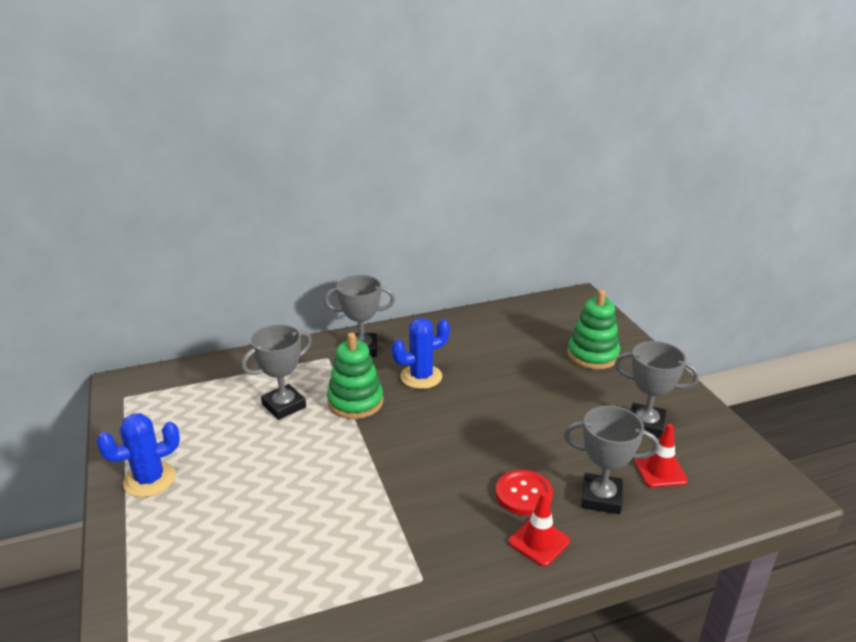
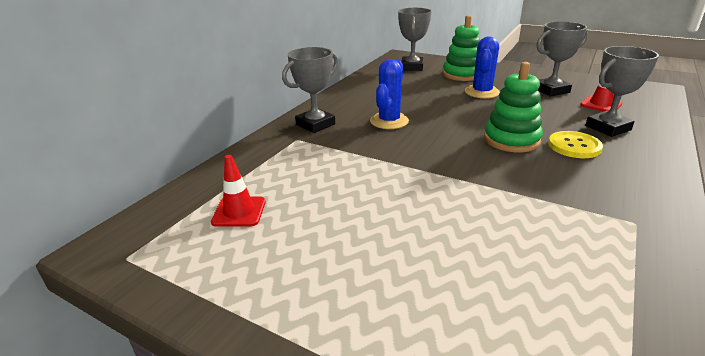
camera: 40 degrees left, 0 degrees up
(150, 480) = (293, 306): blue cactus -> blue cactus (482, 92)
(284, 406) = (320, 182): grey trophy -> grey trophy (412, 67)
(355, 402) = (373, 153): green stacking toy -> green stacking toy (511, 140)
(523, 494) = (574, 146): red button -> yellow button
(539, 541) = (633, 163): red traffic cone -> red traffic cone (239, 212)

